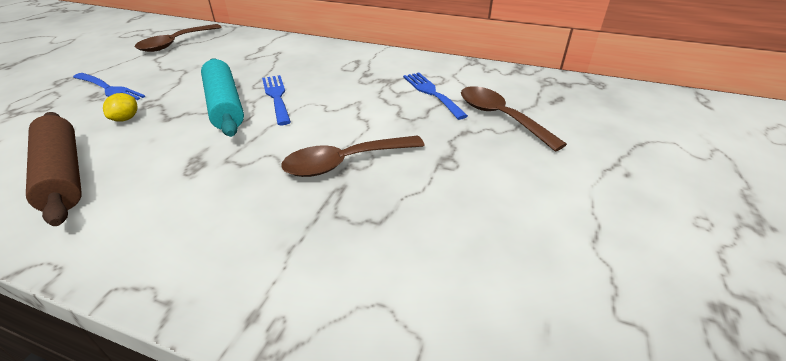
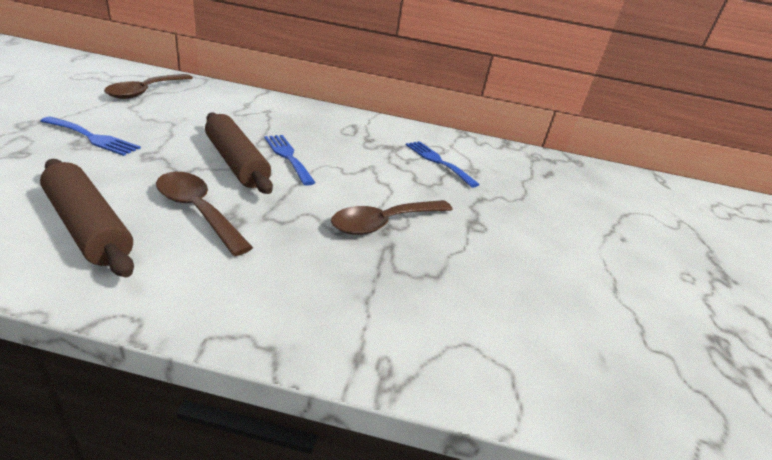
camera: 15 degrees left, 5 degrees down
(126, 119) = (131, 171): yellow lemon -> none
(224, 105) = (236, 162): turquoise rolling pin -> brown rolling pin
(500, 117) = (506, 187): brown spoon -> brown spoon (198, 211)

